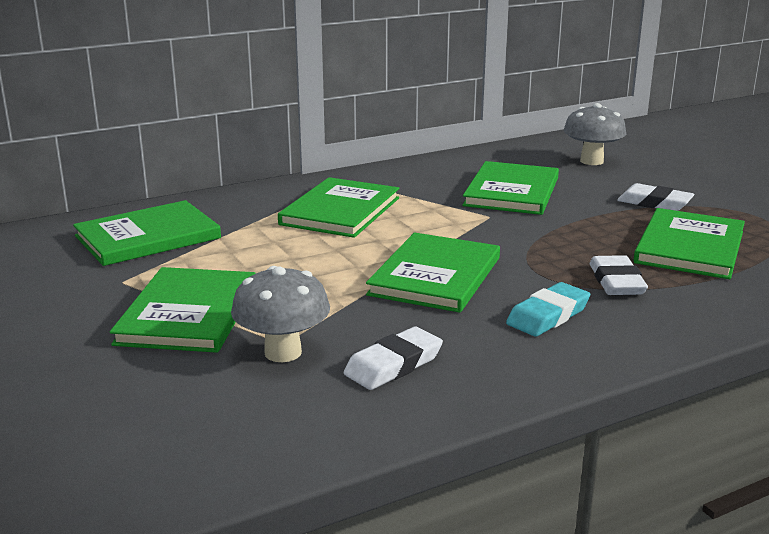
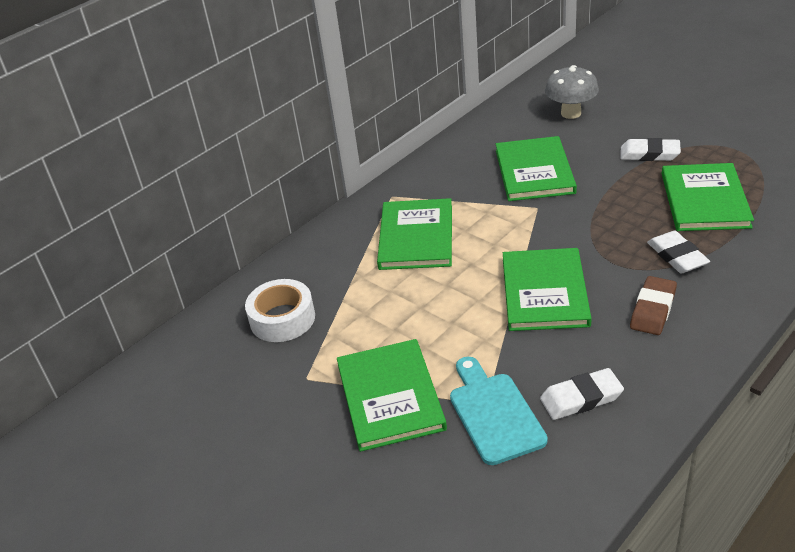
camera: 15 degrees left, 15 degrees up
(148, 237) = (282, 319): green book -> white tape
(283, 352) = (494, 413): grey mushroom -> turquoise cutting board
(393, 365) = (581, 398): white eraser -> white eraser turned 45 degrees clockwise
(548, 315) = (653, 309): turquoise eraser -> brown eraser

